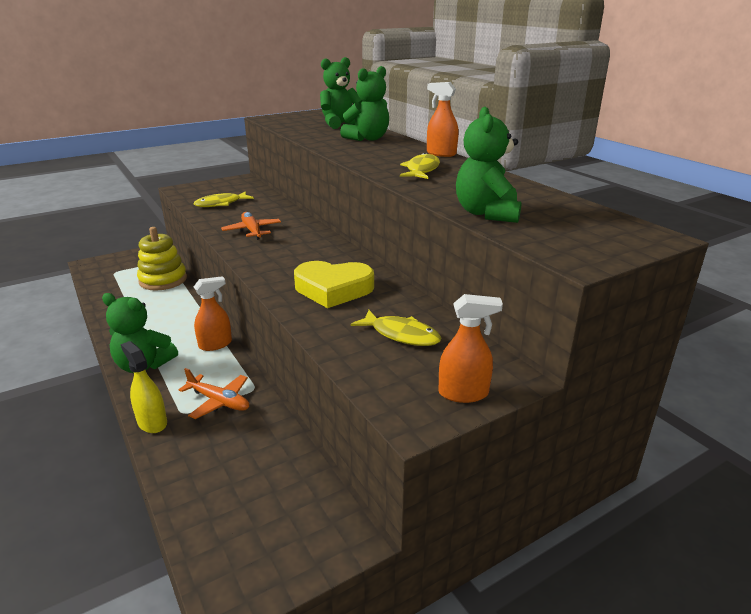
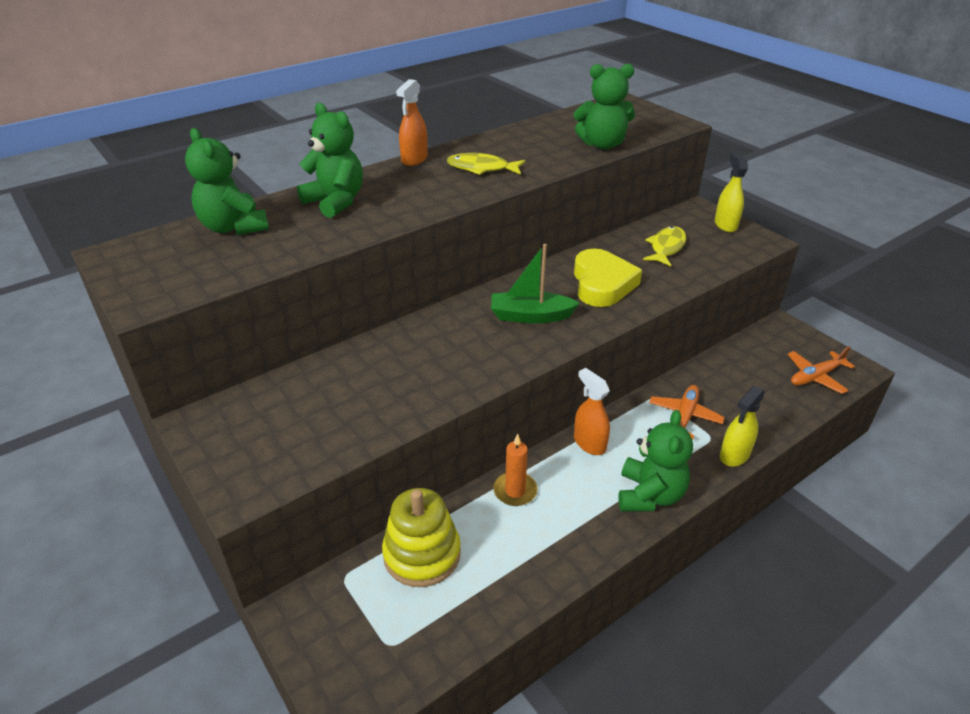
camera: 95 degrees left, 10 degrees up
(189, 310) = (515, 491): none -> orange candle
(221, 204) = (339, 416): yellow fish -> none
(252, 231) = (457, 361): orange plane -> orange plane (815, 376)
(294, 256) = (530, 316): none -> green boat
(463, 393) = (725, 225): orange spray bottle -> yellow spray bottle

